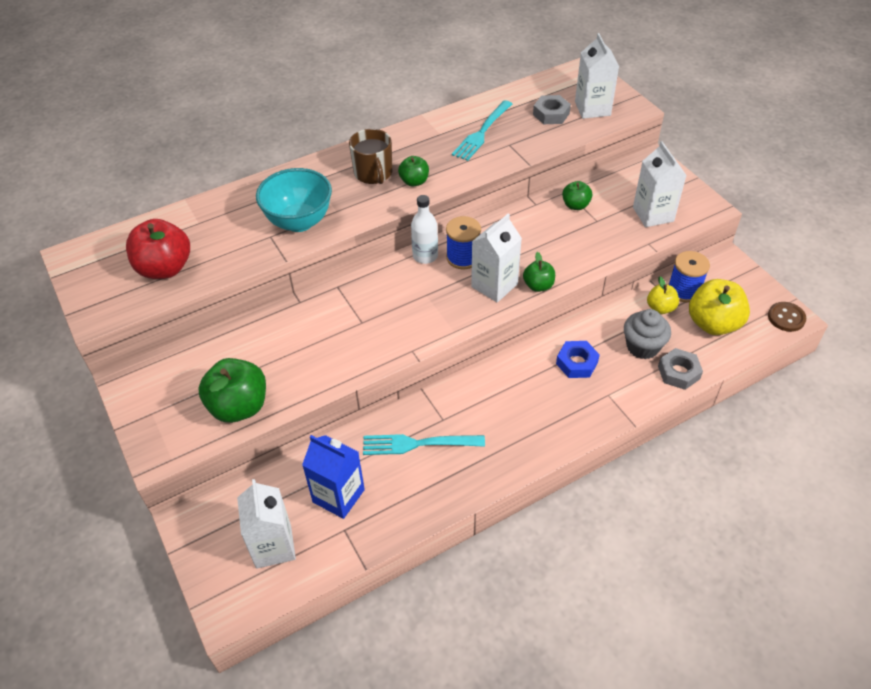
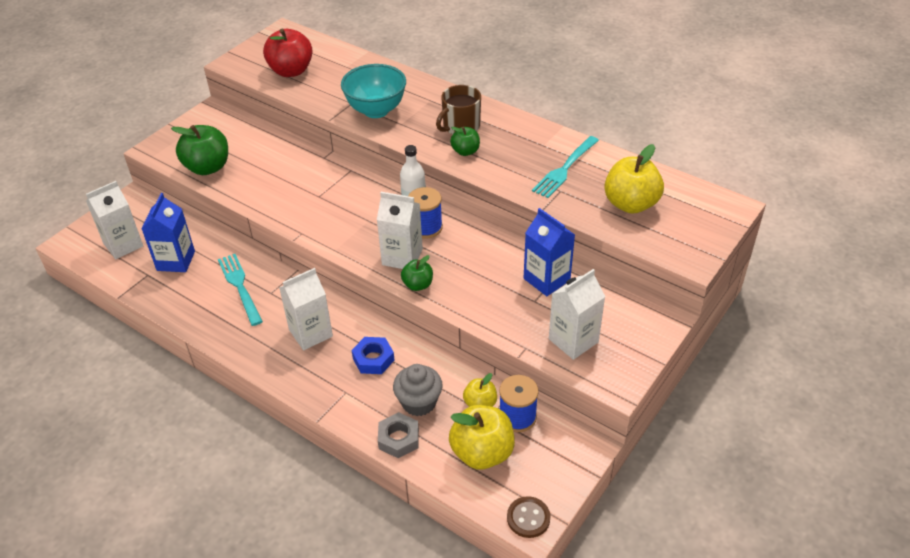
camera: 65 degrees right, 5 degrees down
(482, 132) = (565, 169): turquoise fork -> turquoise fork turned 60 degrees counterclockwise
(551, 114) = (630, 204): grey nut -> yellow apple
(575, 205) = (546, 279): green apple -> blue carton
(592, 108) = (665, 230): white carton -> white carton (310, 333)

